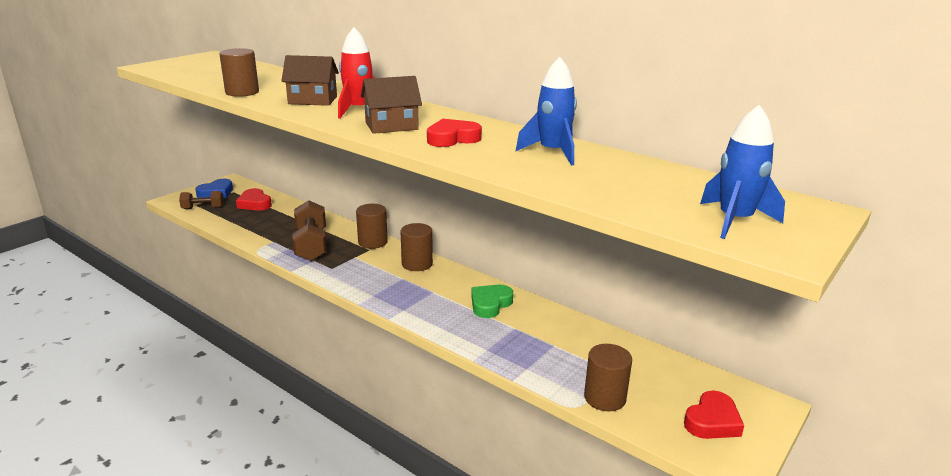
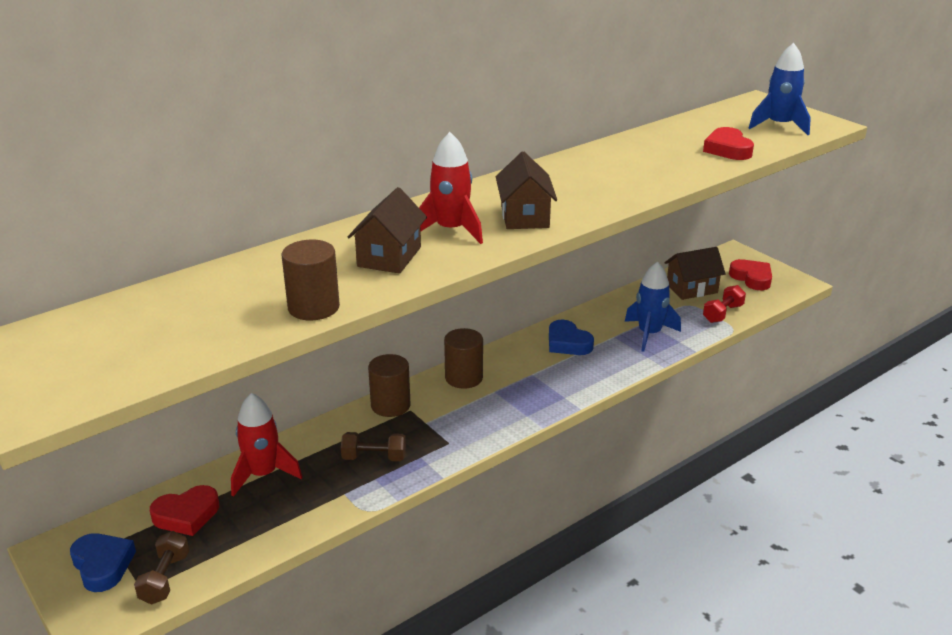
camera: 75 degrees left, 5 degrees up
(291, 216) = (263, 474): none -> red rocket
(311, 245) = (374, 457): brown dumbbell -> brown dumbbell, size x0.58
(452, 139) = (578, 191): red heart -> red heart (727, 149)
(490, 304) = (567, 343): green heart -> blue heart
(552, 152) = (629, 156): blue rocket -> blue rocket (649, 334)
(605, 398) = (723, 313): brown cylinder -> red dumbbell
(647, 373) = (691, 288): none -> brown house

